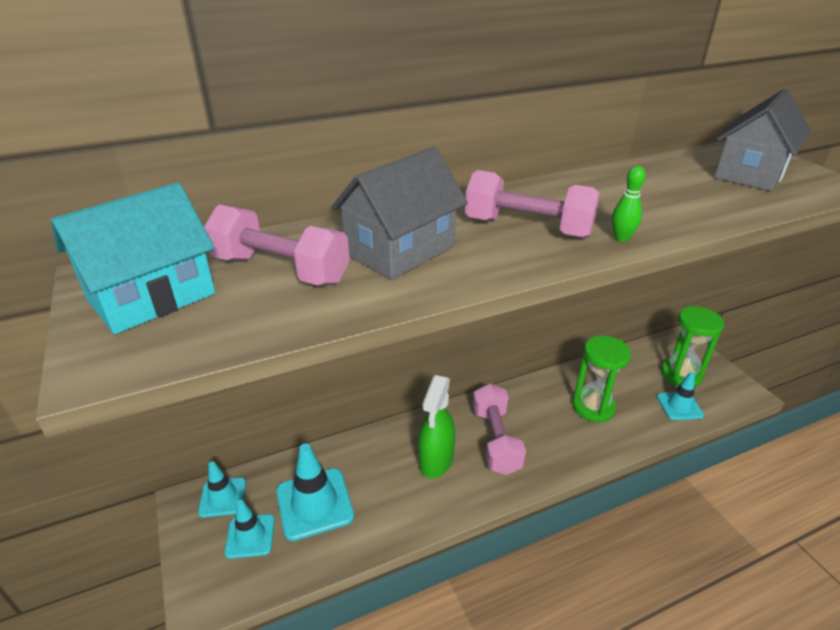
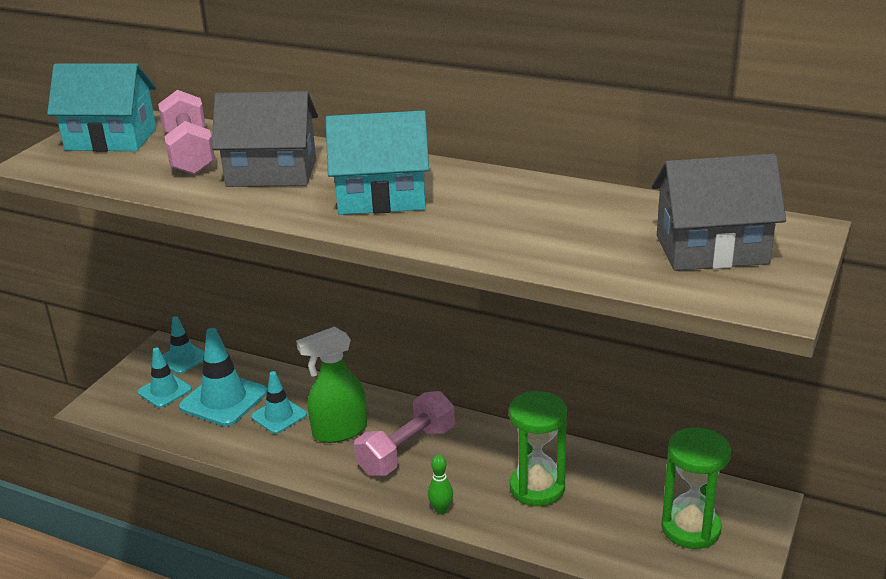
camera: 50 degrees right, 5 degrees down
(527, 228) = (381, 198): pink dumbbell -> turquoise house
(621, 238) = (424, 235): green bowling pin -> green bowling pin (441, 510)
(679, 406) = (627, 547): turquoise traffic cone -> turquoise traffic cone (279, 416)

